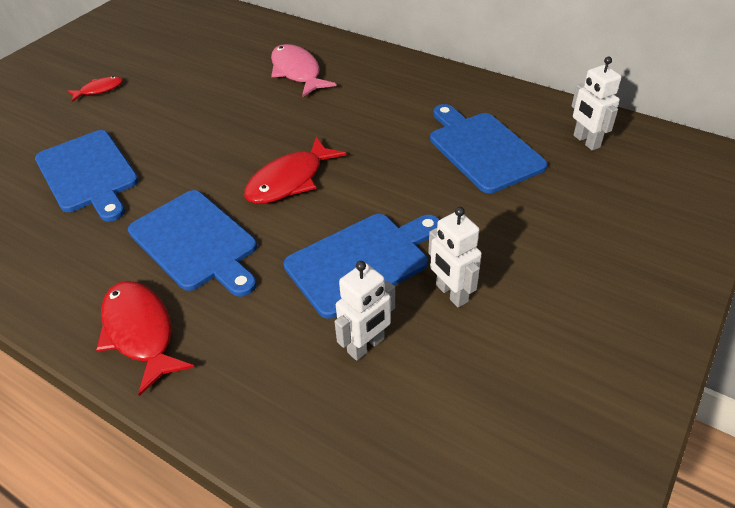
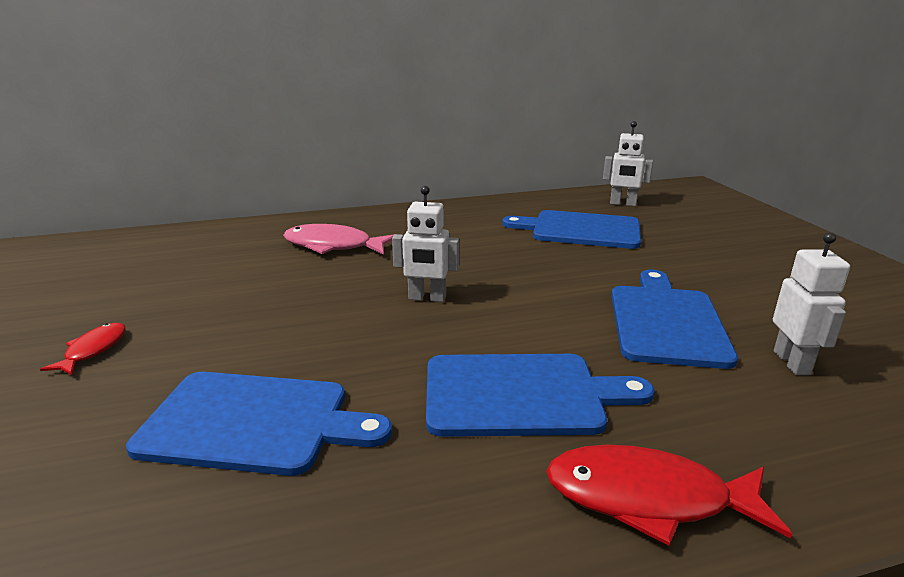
camera: 50 degrees left, 20 degrees down
(290, 180) = (496, 308): red fish -> none
(451, 293) = (751, 303): white robot -> white robot (427, 298)

